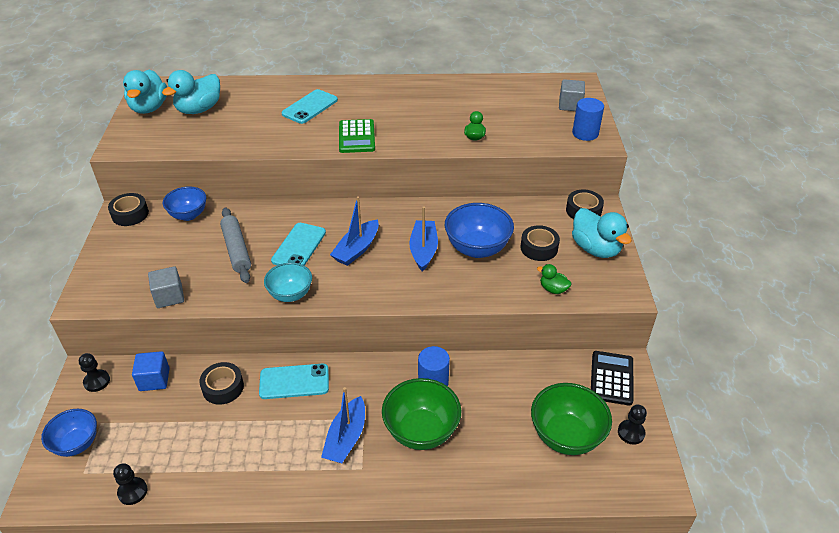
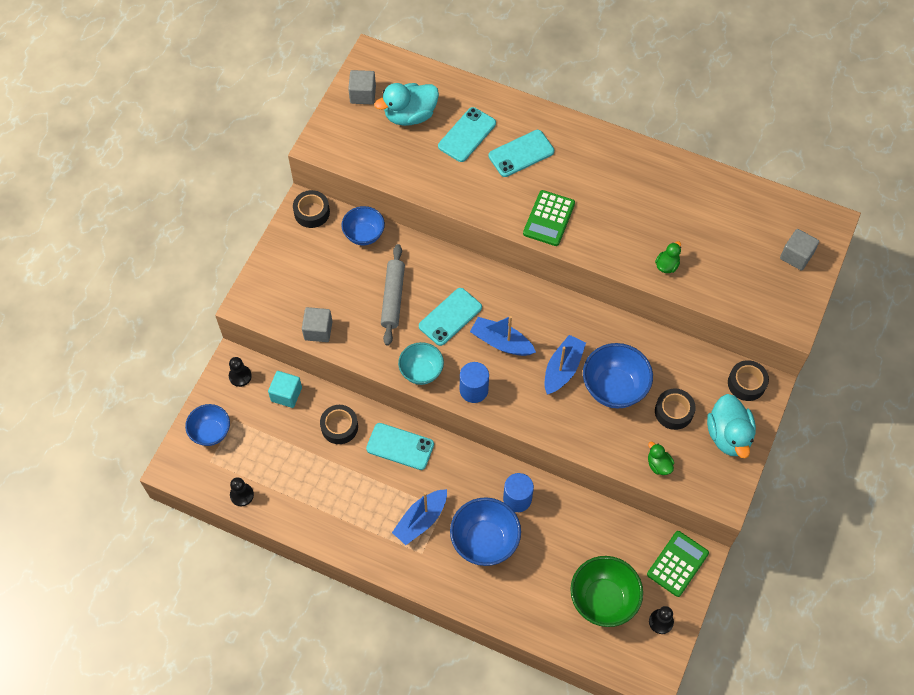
camera: 25 degrees right, 20 degrees up
(149, 108) = (363, 94): turquoise duck -> grey cube
(154, 379) = (286, 394): blue cube -> turquoise cube
(256, 108) = (467, 135): none -> turquoise phone
(357, 249) = (501, 342): blue boat -> blue boat turned 60 degrees clockwise
(421, 431) = (484, 541): green bowl -> blue bowl
(585, 133) = (785, 305): blue cylinder -> blue cylinder (474, 390)
(612, 378) = (677, 564): black calculator -> green calculator

